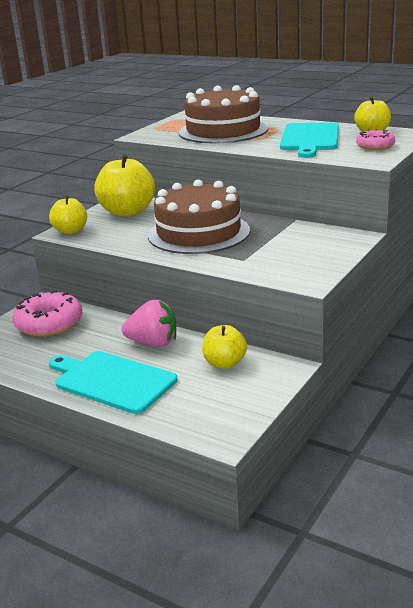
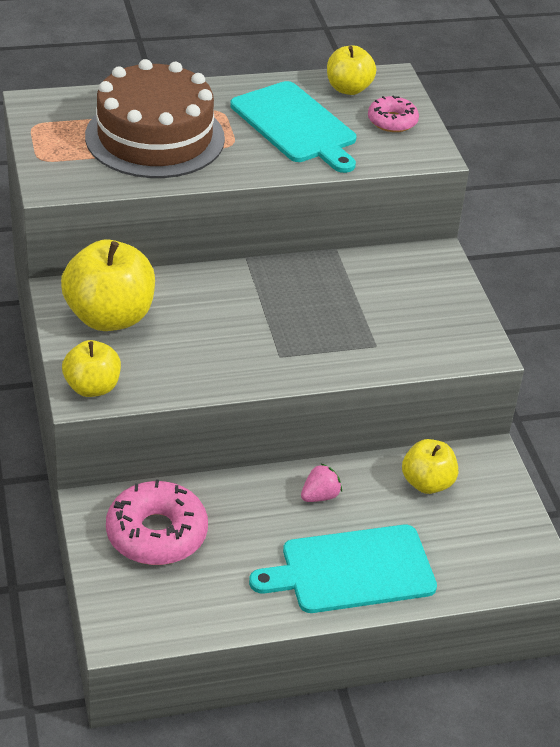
camera: 50 degrees left, 15 degrees up
(153, 343) = (320, 496): pink strawberry -> pink strawberry, size x0.57
(199, 233) = (263, 321): brown cake -> none

